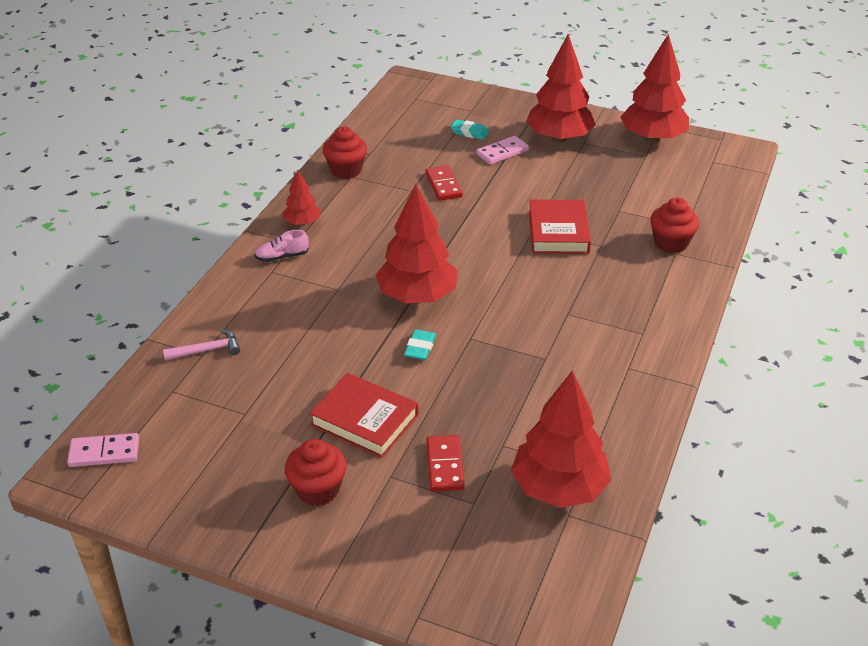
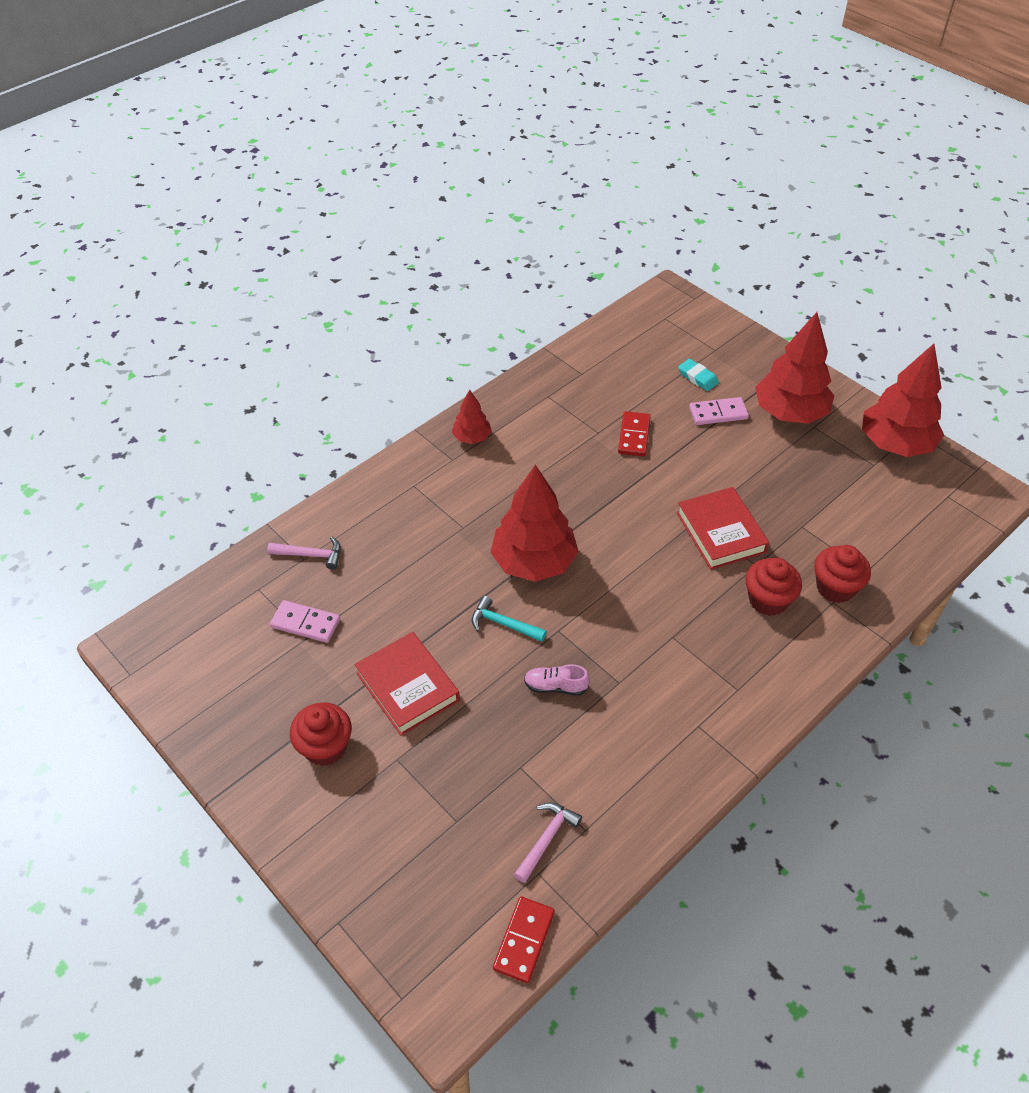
camera: 25 degrees right, 10 degrees up
(104, 452) = (170, 633): pink domino -> pink domino (305, 623)
(282, 256) = (432, 471): pink shoe -> pink shoe (555, 686)
(346, 170) = (547, 387): red cupcake -> red cupcake (768, 600)
(420, 348) = (503, 624): turquoise eraser -> turquoise hammer
(445, 465) = (453, 768): red domino -> red domino (524, 940)
(558, 232) = (720, 532): red book -> red book turned 45 degrees counterclockwise
(559, 488) = (546, 839): red tree -> pink hammer

